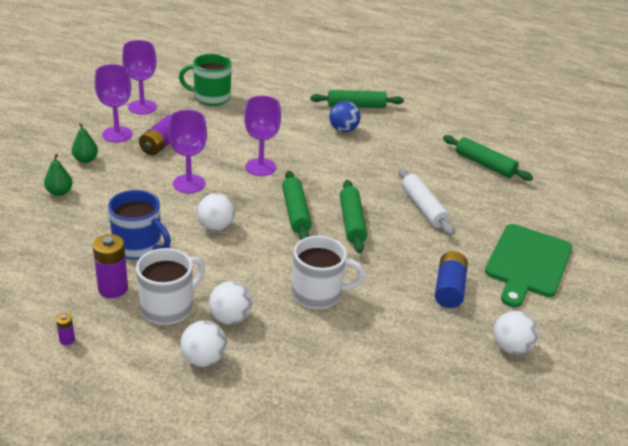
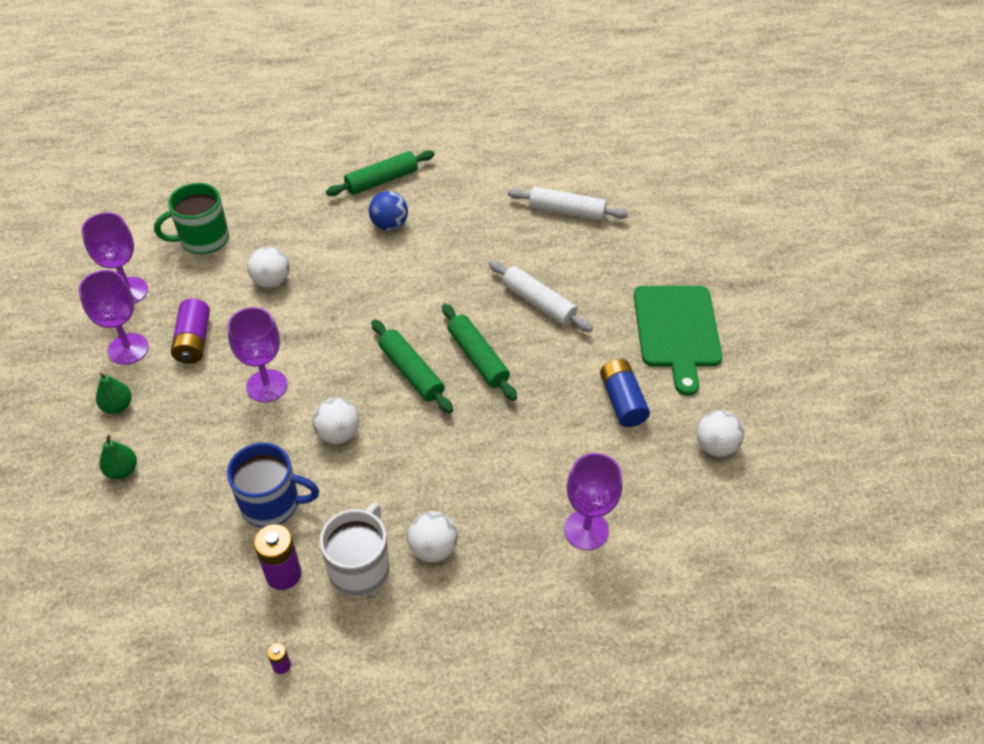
camera: 25 degrees left, 15 degrees up
(203, 359) = (439, 613): white ball -> white ball (271, 281)
(260, 167) = (332, 323): purple goblet -> purple goblet (586, 530)
(318, 294) = (501, 472): white mug -> none
(484, 164) = (566, 211): green rolling pin -> white rolling pin

